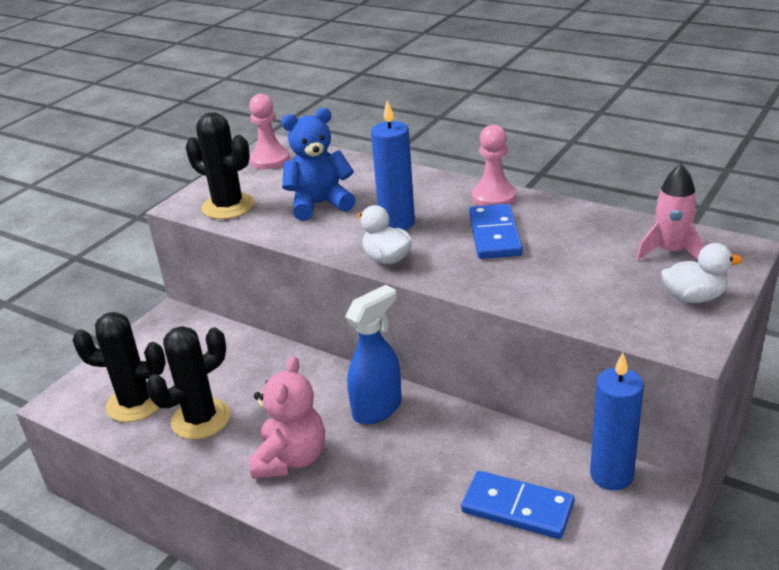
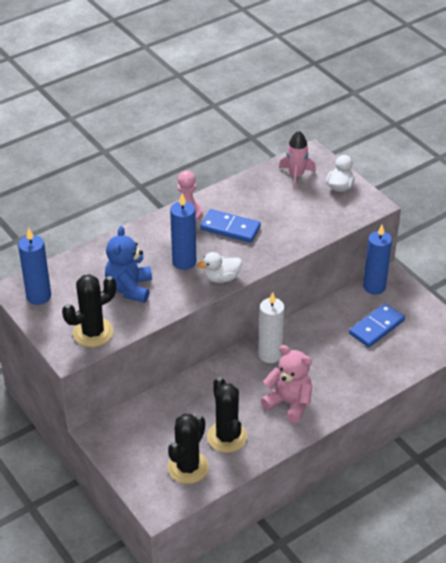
camera: 70 degrees left, 10 degrees up
(270, 160) = (38, 296): pink pawn -> blue candle
(378, 409) = (270, 354): blue spray bottle -> white candle

